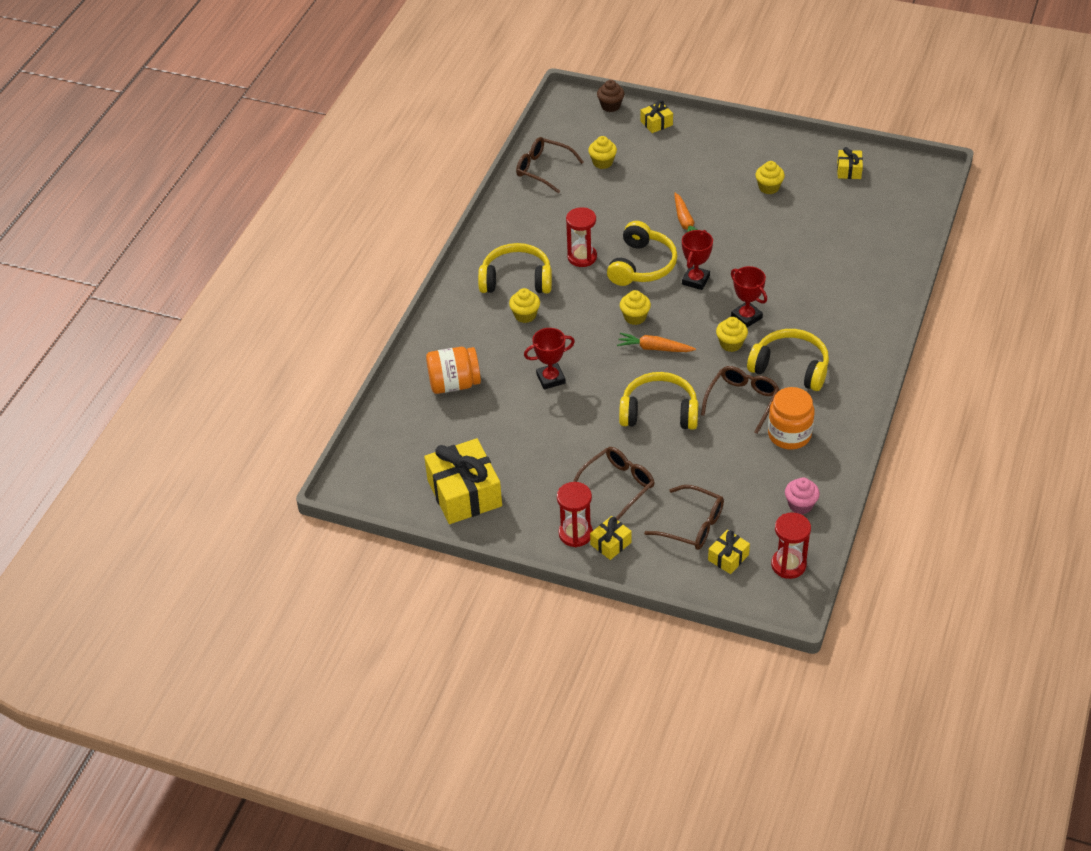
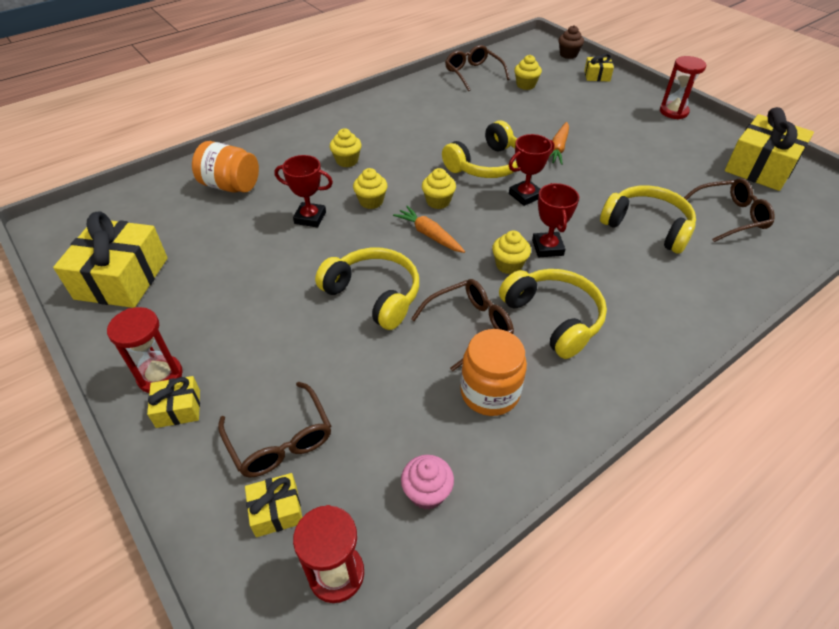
camera: 30 degrees right, 0 degrees up
(516, 280) = (370, 134): yellow headphones -> yellow headphones (647, 227)
(582, 257) = (440, 139): red hourglass -> red hourglass (673, 112)
(618, 485) = (256, 348): brown glasses -> brown glasses (730, 216)
(769, 187) = (663, 152): yellow cupcake -> yellow cupcake (371, 201)
(849, 170) = (760, 167): yellow gift -> yellow gift, size x2.09

